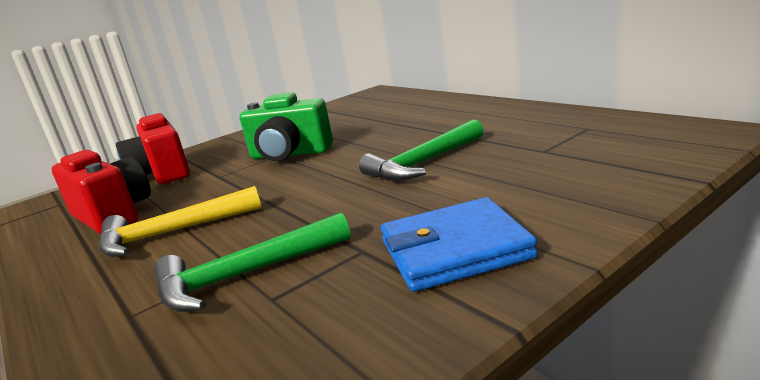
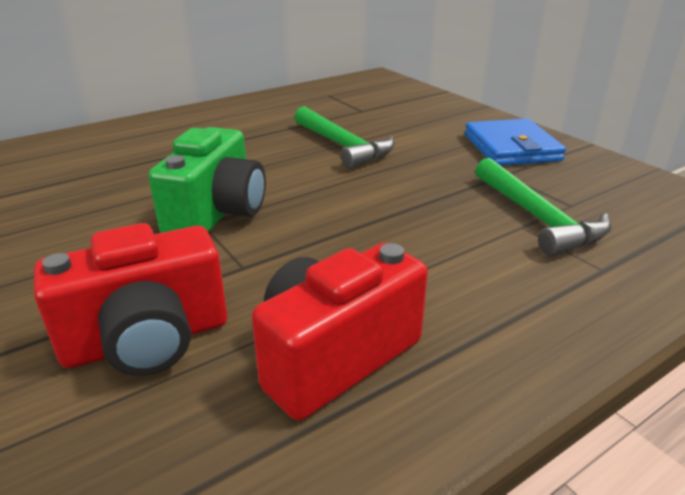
camera: 90 degrees left, 10 degrees up
(173, 233) = (433, 275): yellow hammer -> none

